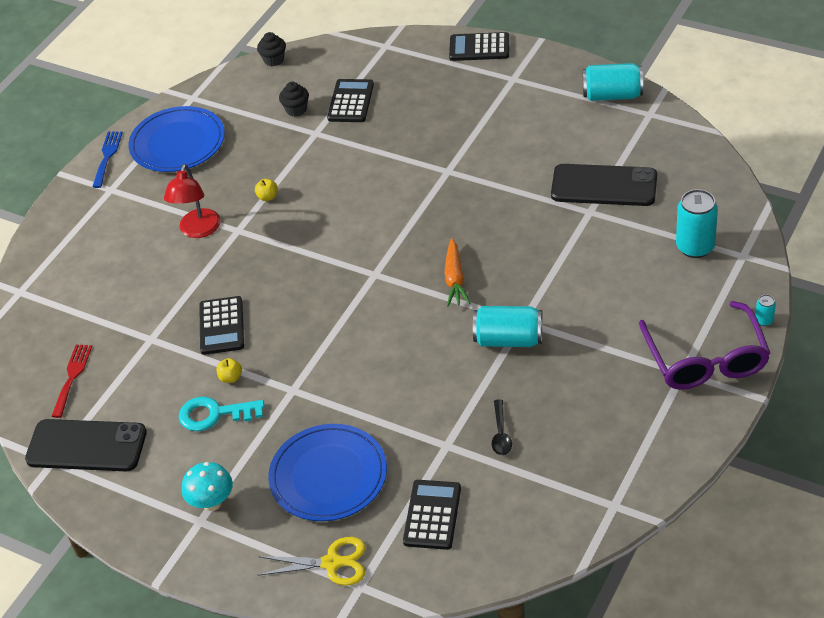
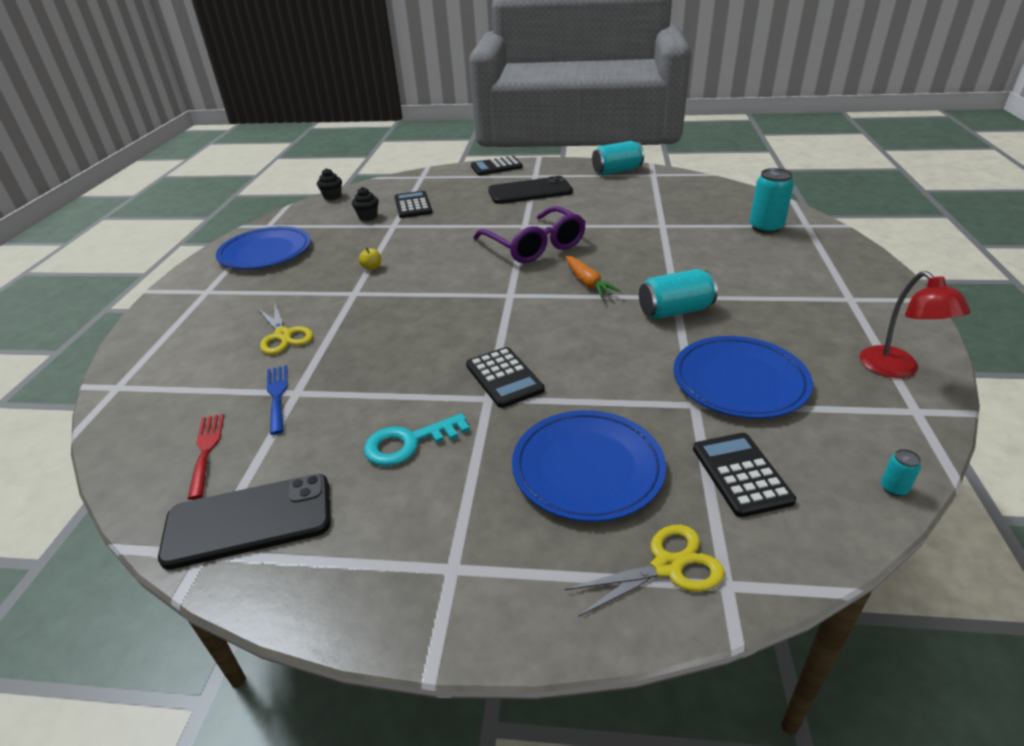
camera: 25 degrees left, 10 degrees down
(107, 156) = (196, 271): blue fork -> blue fork (277, 395)
(160, 269) = (283, 335): none -> yellow scissors
(198, 230) = (313, 301): red lamp -> red lamp (896, 369)
(212, 503) = (458, 540): turquoise mushroom -> none
(222, 326) = (375, 364): black calculator -> black calculator (504, 378)
(231, 378) = (410, 404): yellow apple -> none
(501, 433) = (739, 381): black spoon -> blue plate
(604, 186) = (658, 211): black phone -> black phone (530, 191)
(706, 359) = (858, 286): purple glasses -> purple glasses (535, 246)
(764, 320) = (871, 255): turquoise can -> turquoise can (894, 488)

